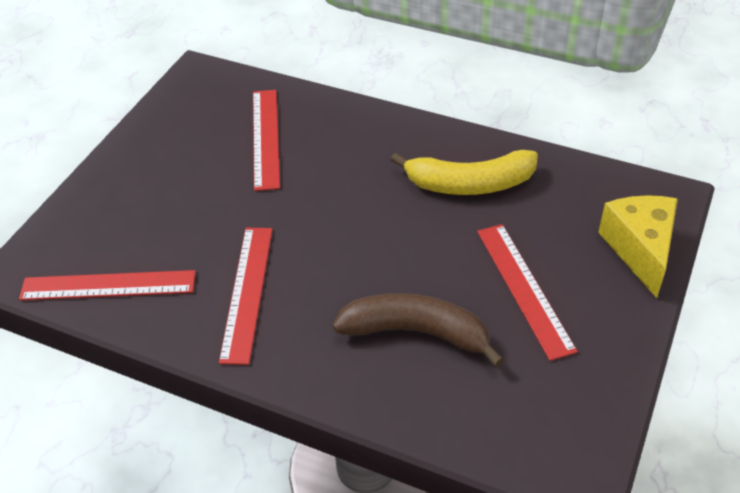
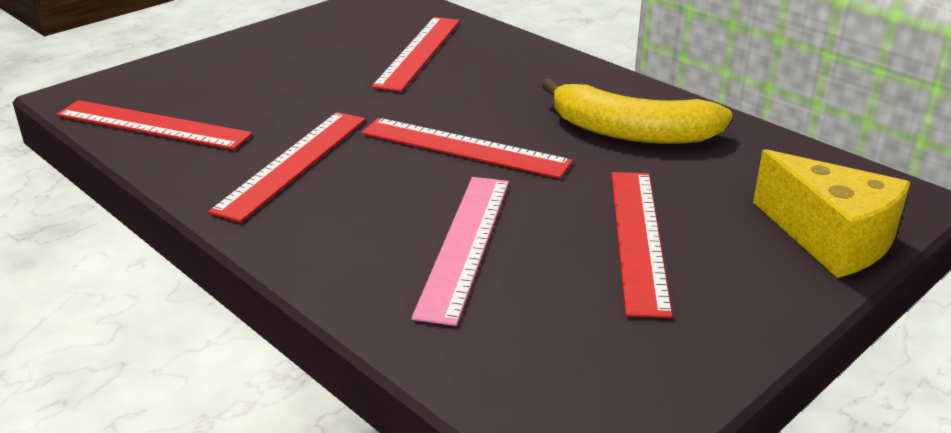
camera: 20 degrees right, 15 degrees down
(362, 236) = (464, 147): none -> red ruler
(417, 332) = (465, 244): brown banana -> pink ruler
(640, 249) = (830, 239): yellow cheese -> yellow cheese turned 120 degrees clockwise

